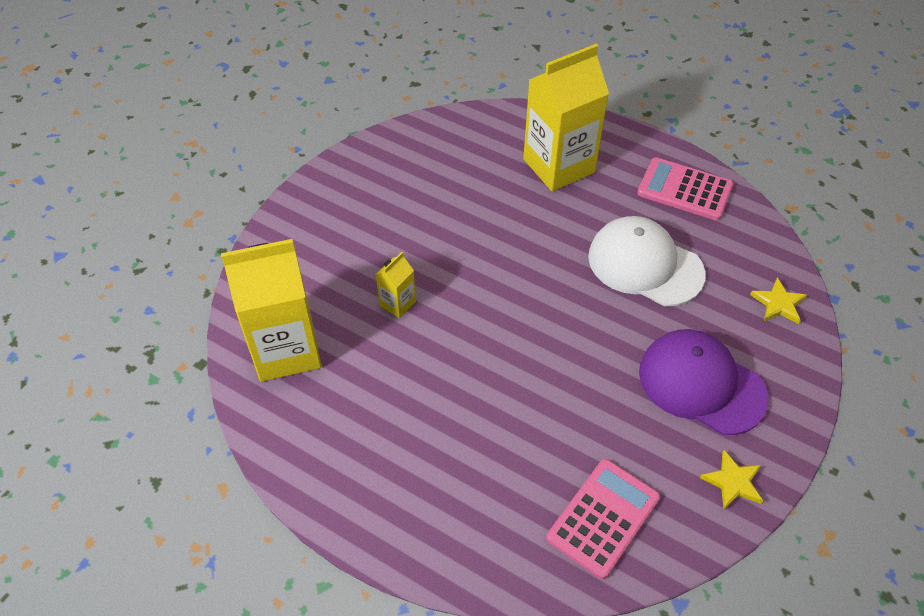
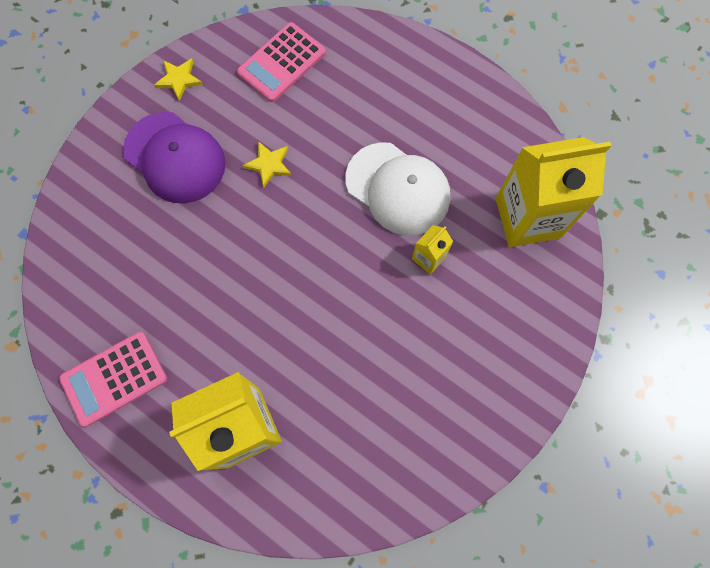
camera: 175 degrees left, 20 degrees up
(645, 265) = (186, 283): white cap -> white cap (398, 189)
(684, 189) = (114, 378): pink calculator -> pink calculator turned 120 degrees clockwise
(778, 303) = (77, 229): yellow star -> yellow star (269, 164)

